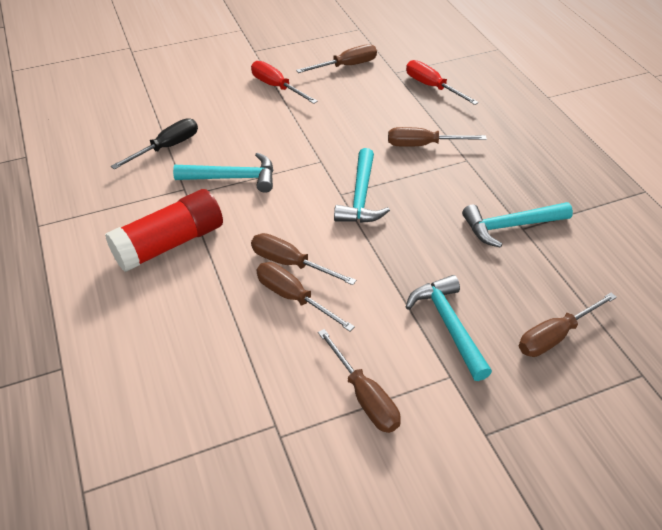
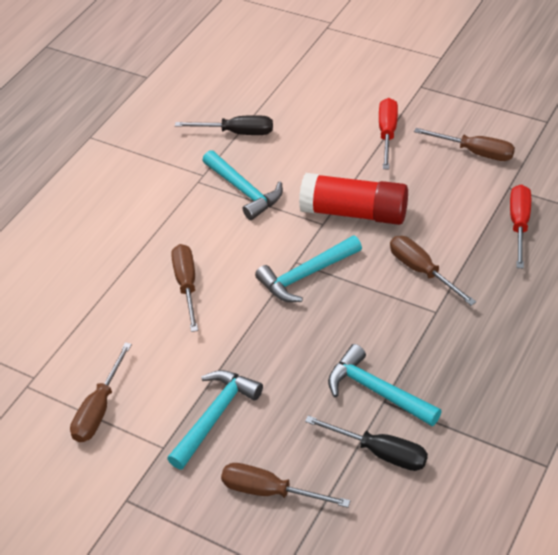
camera: 55 degrees right, 0 degrees up
(170, 244) = (140, 210): red glue stick -> red glue stick (354, 213)
(293, 297) = (154, 310): brown screwdriver -> none
(568, 256) = (380, 452): none -> black screwdriver

